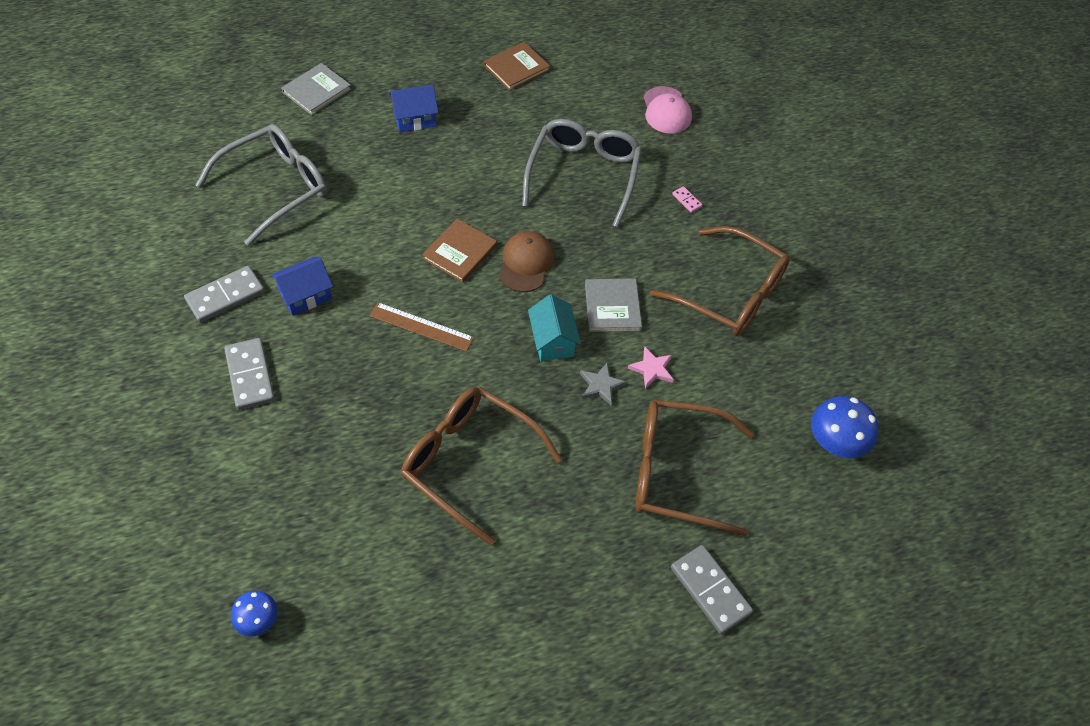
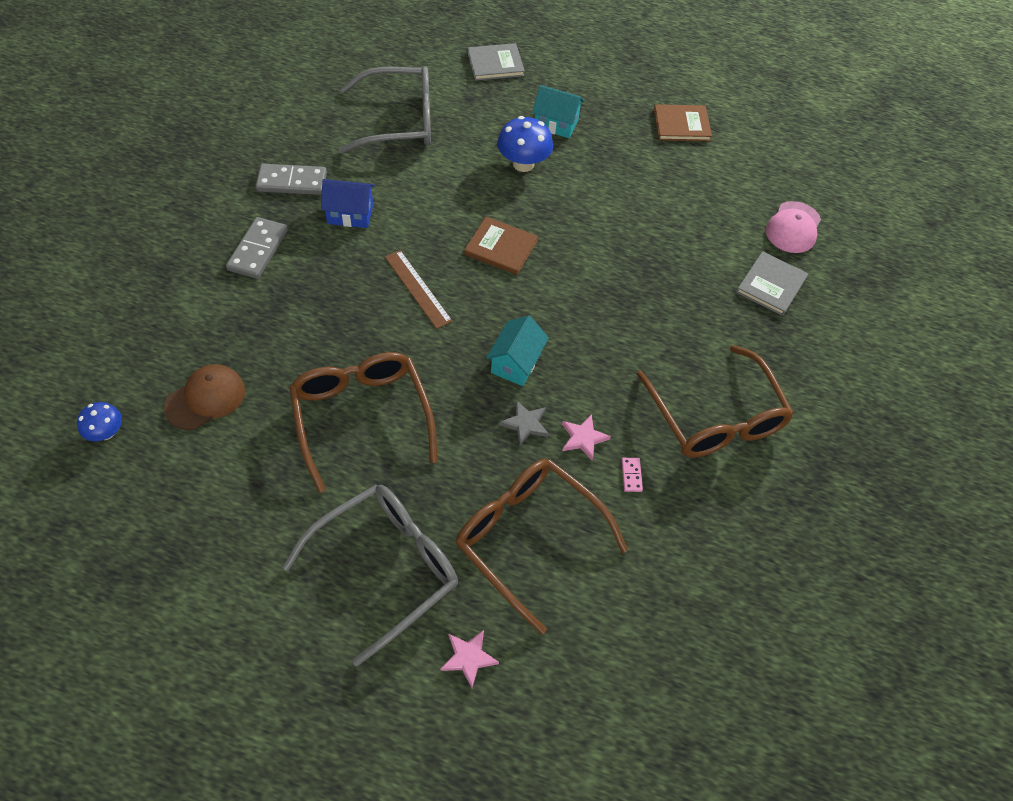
camera: 35 degrees right, 0 degrees up
(415, 119) = (556, 124): blue house -> turquoise house
(460, 252) = (501, 248): brown book -> brown book turned 45 degrees clockwise
(526, 263) = (549, 287): brown cap -> brown cap (205, 398)
(584, 174) = (665, 241): grey glasses -> grey glasses (387, 567)
(612, 307) = (593, 365): grey book -> grey book (771, 285)
(686, 200) = (744, 314): pink domino -> pink domino (631, 475)
(710, 590) = (468, 658): grey domino -> pink star
(835, 443) = (703, 611): blue mushroom -> blue mushroom (523, 164)

